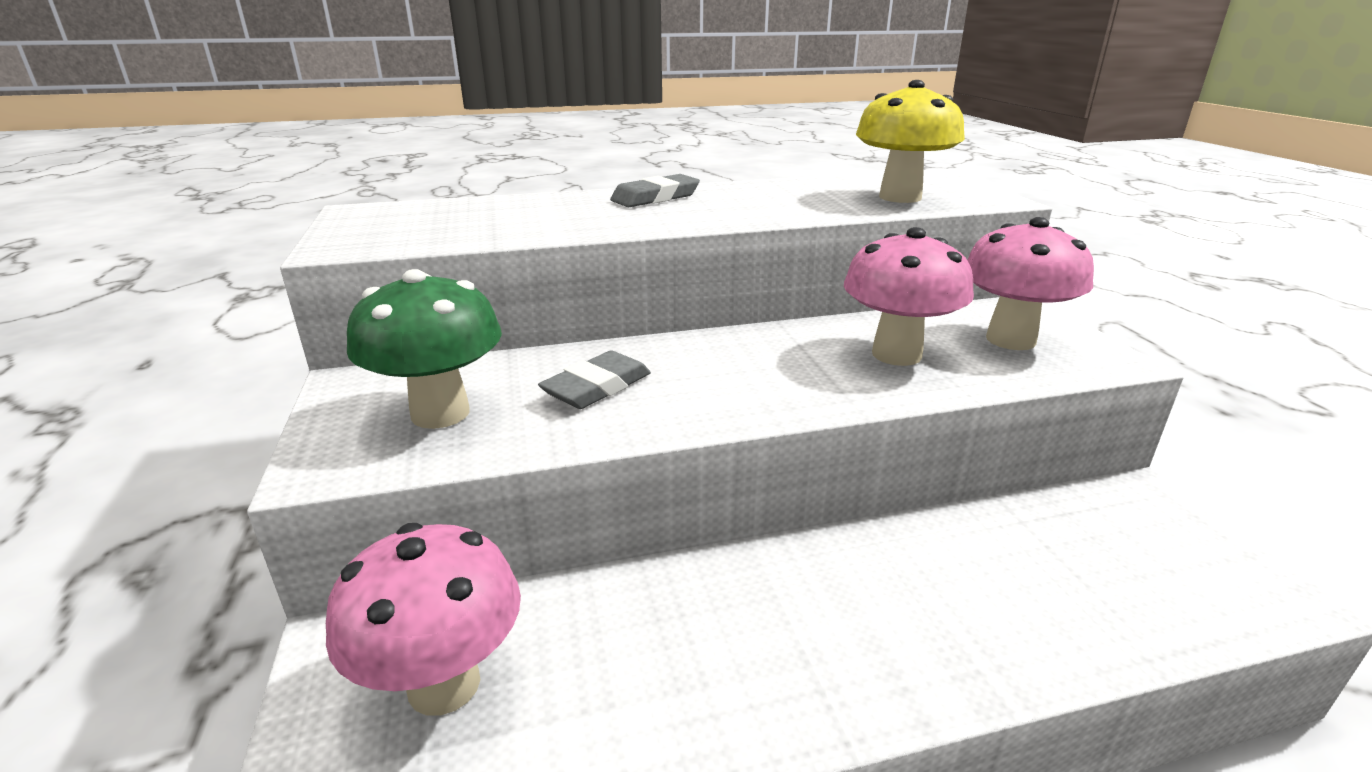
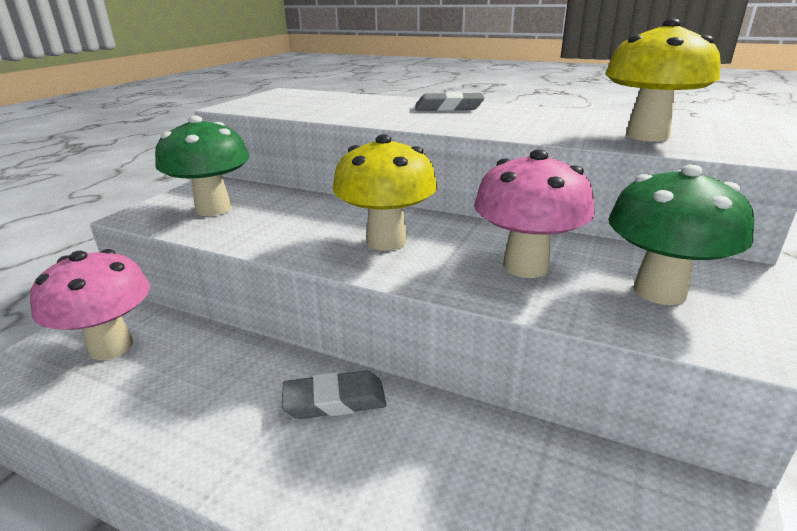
camera: 40 degrees right, 0 degrees up
(597, 387) = (300, 221): grey eraser -> grey eraser (334, 400)
(738, 375) = (386, 241): none -> yellow mushroom
(1010, 340) = (659, 291): pink mushroom -> green mushroom

